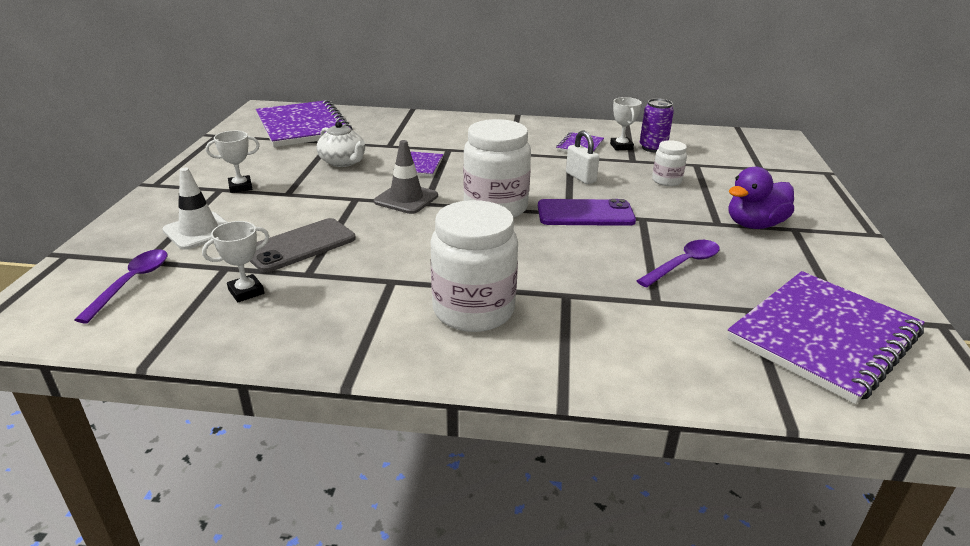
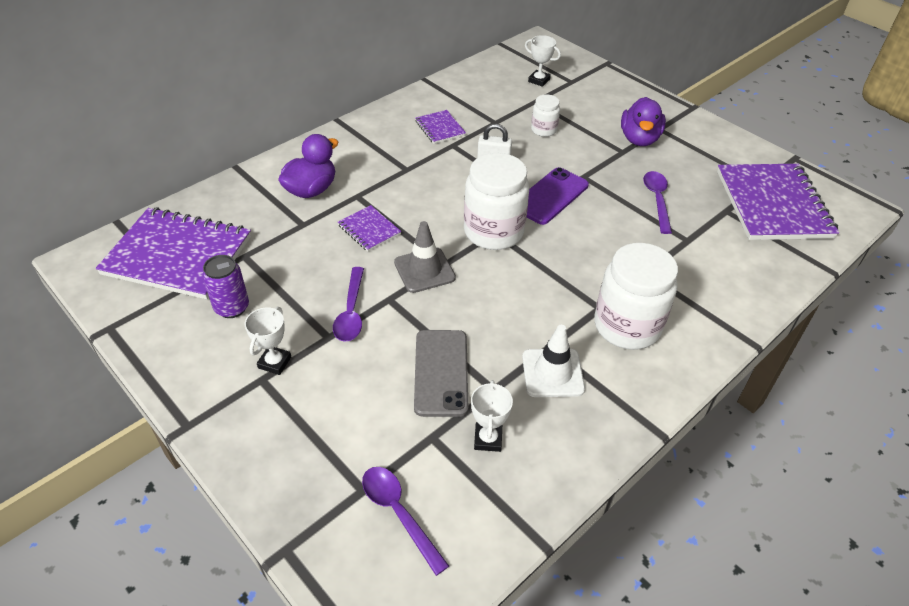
camera: 50 degrees left, 15 degrees up
(199, 231) = (341, 429): white traffic cone -> white traffic cone (552, 373)
(322, 191) = (351, 312): none -> purple spoon
(343, 162) = (303, 270): white teapot -> none
(428, 135) = (311, 190): none -> purple duck
(621, 146) = (466, 111): white trophy -> white trophy (539, 80)
(652, 148) = (486, 100): purple can -> purple can (232, 307)

